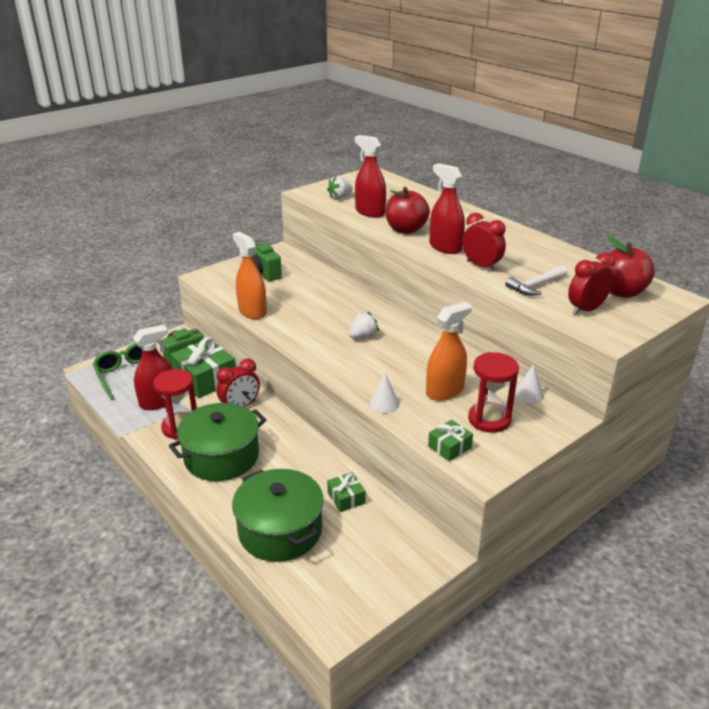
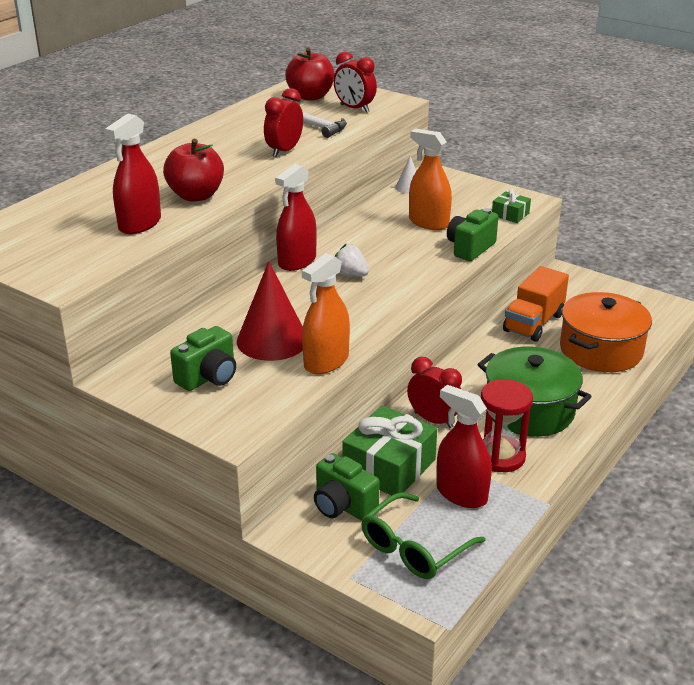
camera: 105 degrees left, 0 degrees up
(280, 530) = (601, 350): green pot -> orange pot
(290, 296) = (272, 340): none -> red cone
(340, 197) = (83, 252): white strawberry -> none
(346, 498) = (533, 323): green gift -> orange truck
(384, 403) = (470, 248): white cone -> green camera
(445, 247) = (242, 170): red spray bottle -> red spray bottle (297, 261)
(489, 419) = (459, 201): red hourglass -> none

